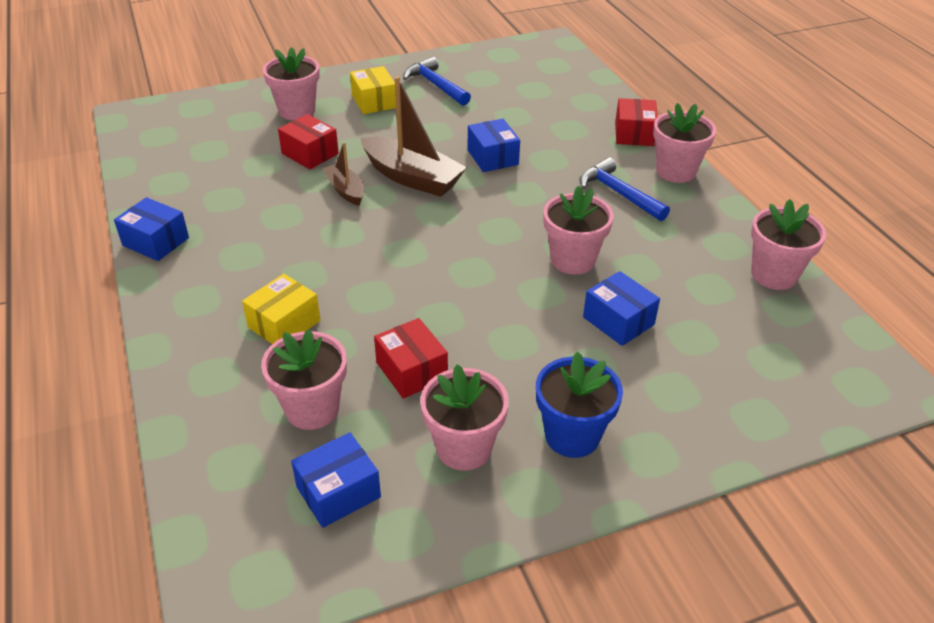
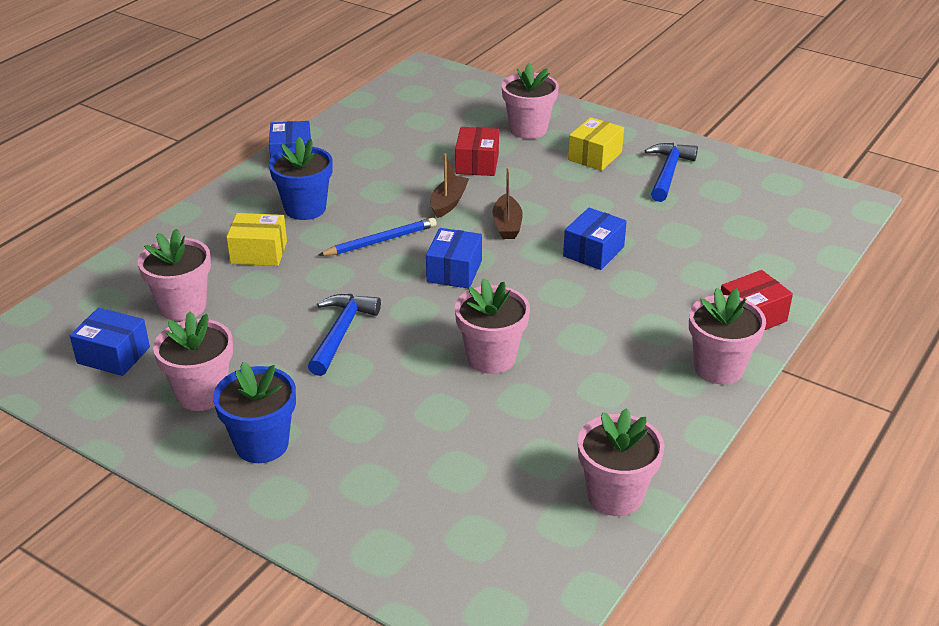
camera: 55 degrees right, 5 degrees down
(250, 268) = (305, 208): none -> blue flower pot
(355, 247) = (380, 241): none -> blue pencil
(411, 371) = (263, 332): red box -> none
(412, 178) = (507, 225): brown boat -> brown boat, size x0.55
(618, 321) = (432, 417): blue box -> blue box (454, 271)
(619, 193) = (630, 346): blue hammer -> blue hammer (341, 333)

